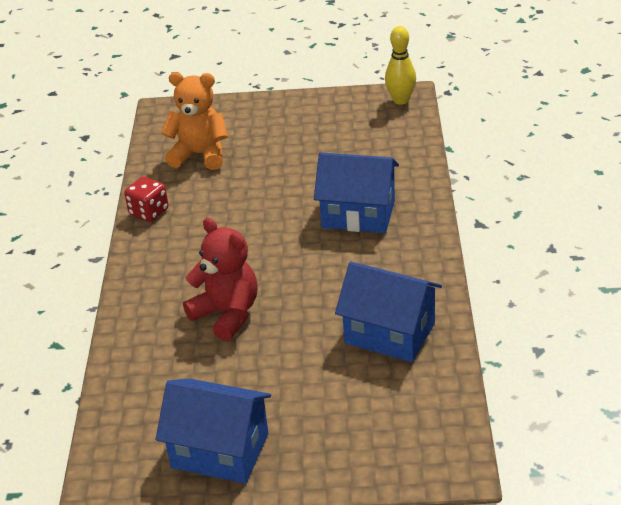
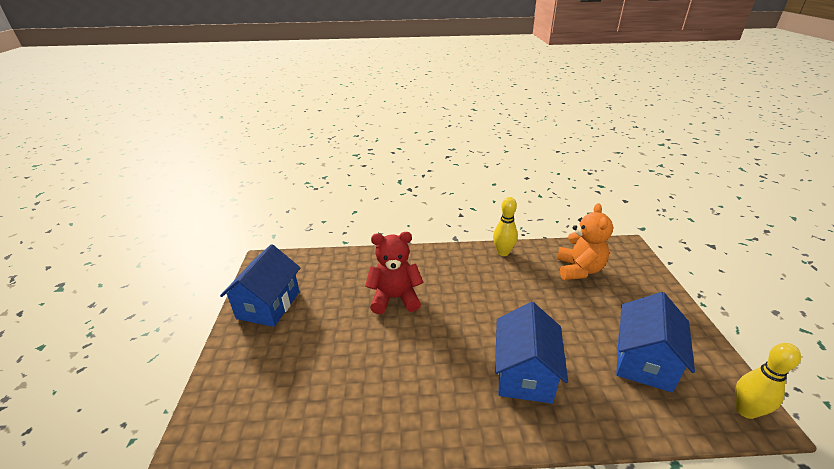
camera: 85 degrees right, 5 degrees down
(149, 212) = (503, 252): red dice -> yellow bowling pin
(227, 314) = (395, 298): red teddy bear -> red teddy bear turned 135 degrees counterclockwise
(390, 333) = (360, 399): blue house -> blue house (643, 361)

